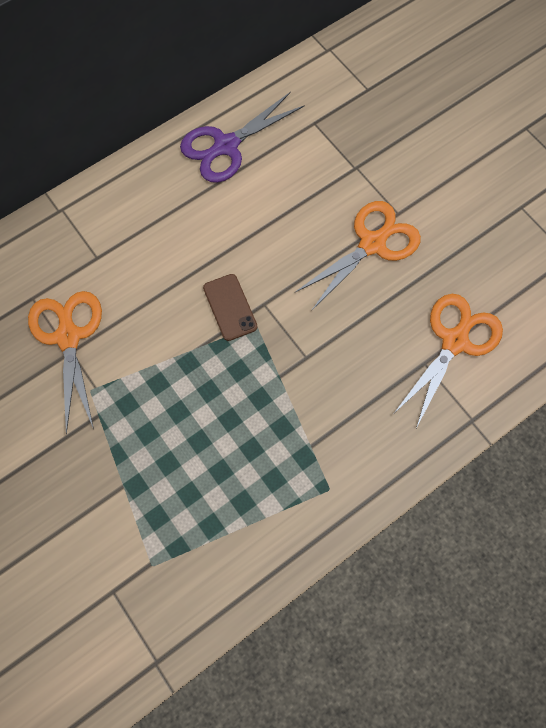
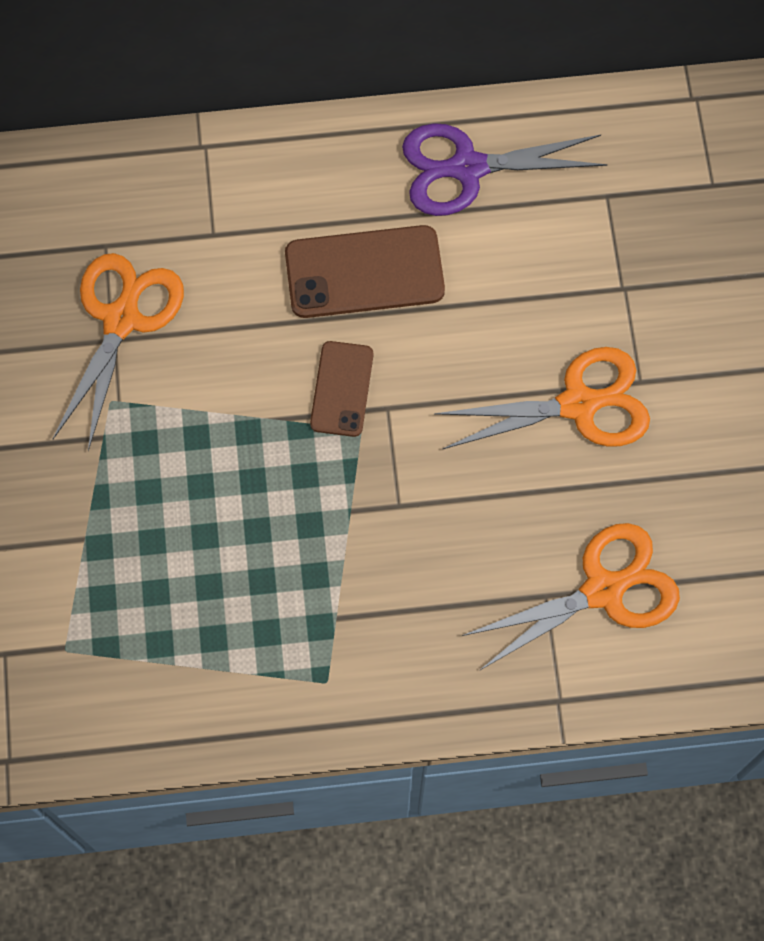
camera: 30 degrees right, 0 degrees up
(202, 233) = (364, 273): none -> brown phone

